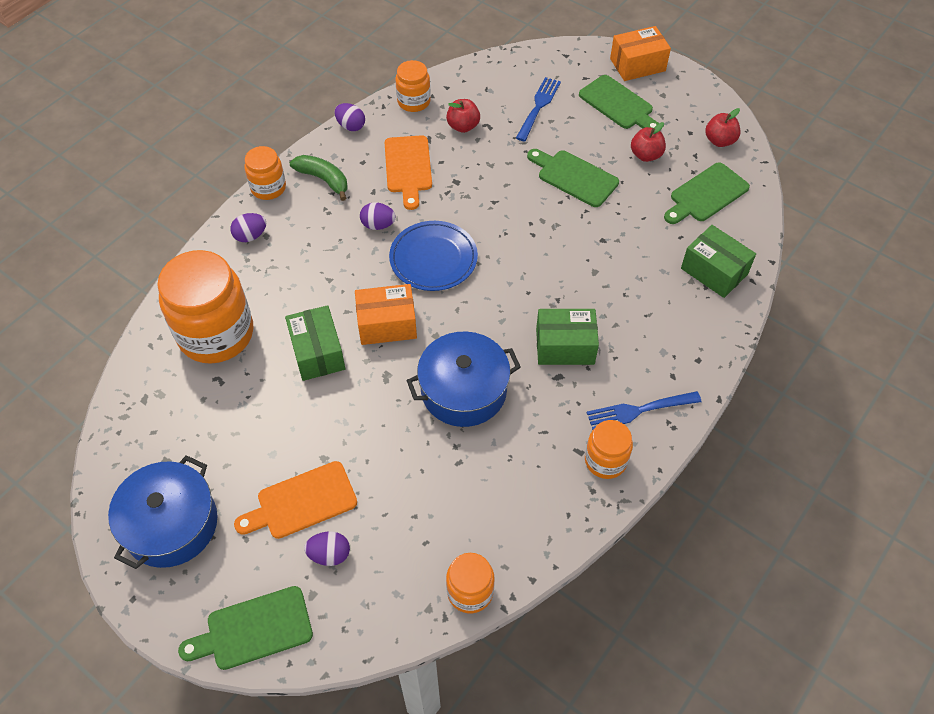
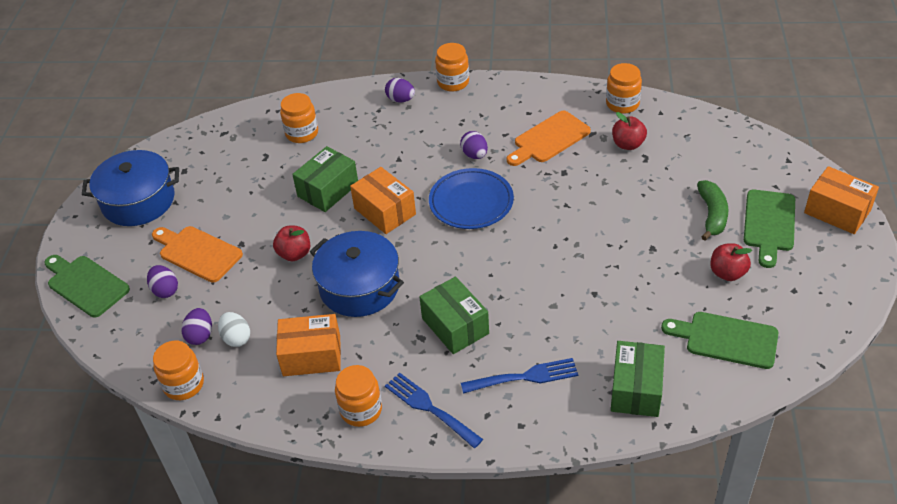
camera: 60 degrees right, 10 degrees down
(216, 334) = (302, 133): orange jar -> orange jar, size x0.52
(324, 179) = (489, 103): green banana -> green banana (712, 215)
(351, 126) = (558, 87): purple egg -> purple egg (200, 335)
(446, 519) = (236, 338): none -> white egg
(516, 468) = (311, 356): none -> orange box
(538, 107) = (703, 176): blue fork -> blue fork (524, 377)
(574, 177) = (647, 239): green cutting board -> none
(719, 141) = (808, 317): red apple -> red apple (294, 254)

